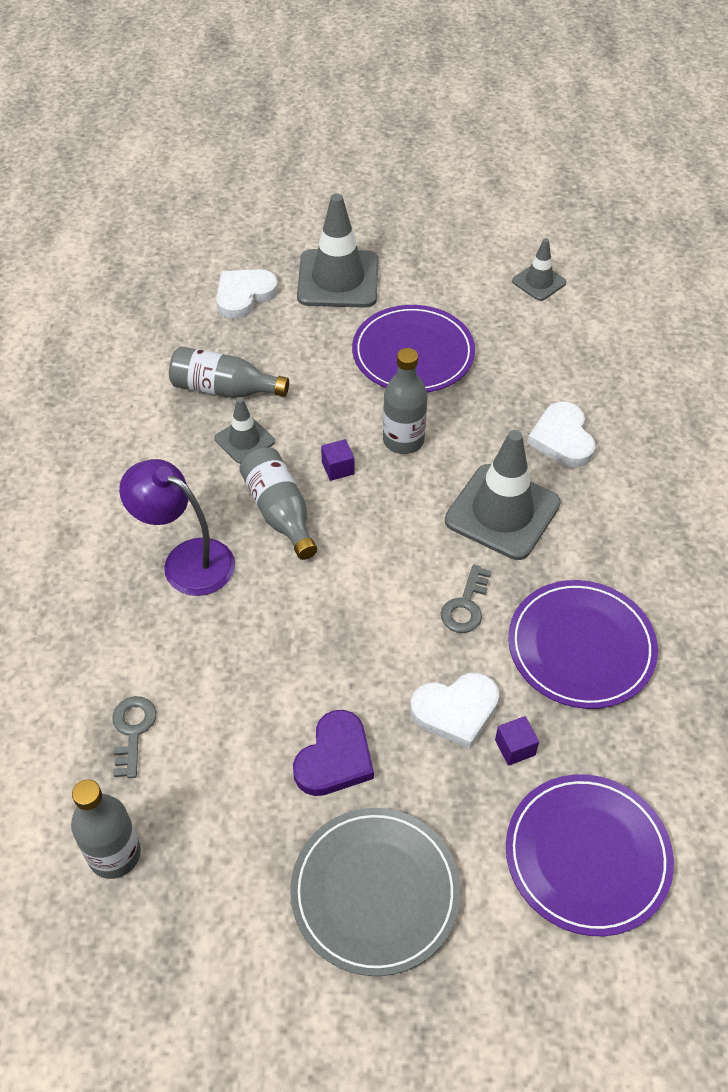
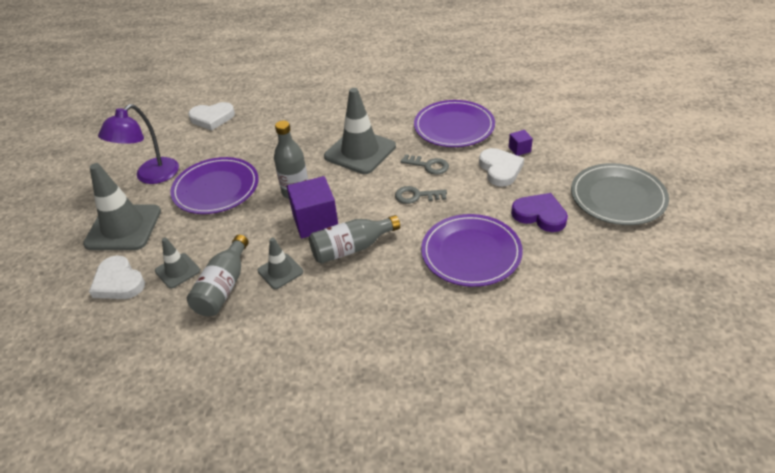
camera: 85 degrees left, 10 degrees down
(114, 854) = (631, 312): grey bottle -> none
(132, 731) = (539, 312): grey key -> grey key (416, 196)
(186, 560) = (392, 296): purple lamp -> purple lamp (151, 176)
(338, 468) = (315, 221): purple cube -> purple cube, size x2.11
(539, 282) = (168, 134): grey traffic cone -> grey traffic cone (177, 271)
(562, 438) = (306, 129): white heart -> white heart (212, 118)
(587, 856) = (575, 128): purple plate -> purple plate (471, 253)

